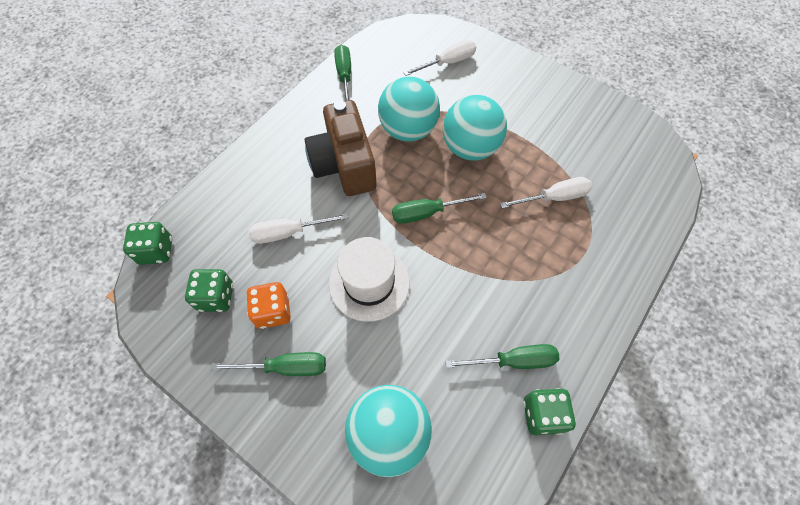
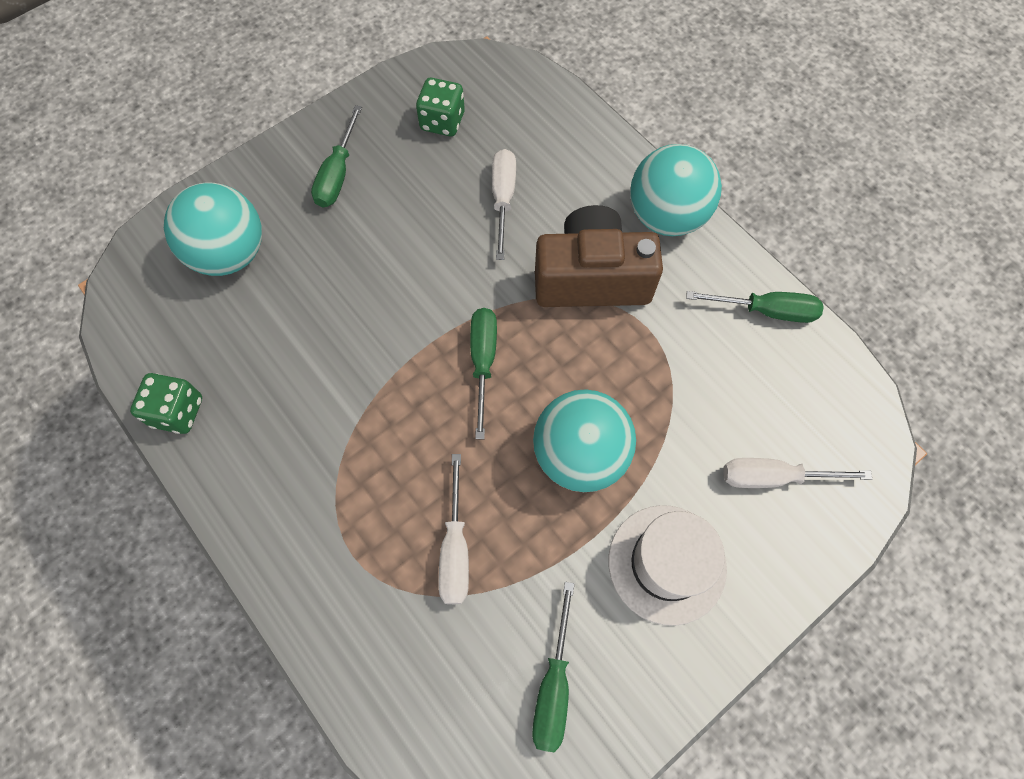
camera: 105 degrees right, 5 degrees up
(156, 251) = (519, 73): green dice -> none
(273, 311) = (405, 171): orange dice -> none
(369, 283) = (405, 271): white hat -> white hat (667, 564)
(408, 130) = (635, 375): turquoise ball -> turquoise ball (666, 216)
(448, 63) = (774, 477): white screwdriver -> white screwdriver turned 105 degrees clockwise
(513, 361) = (248, 402): green screwdriver -> green screwdriver (554, 685)

